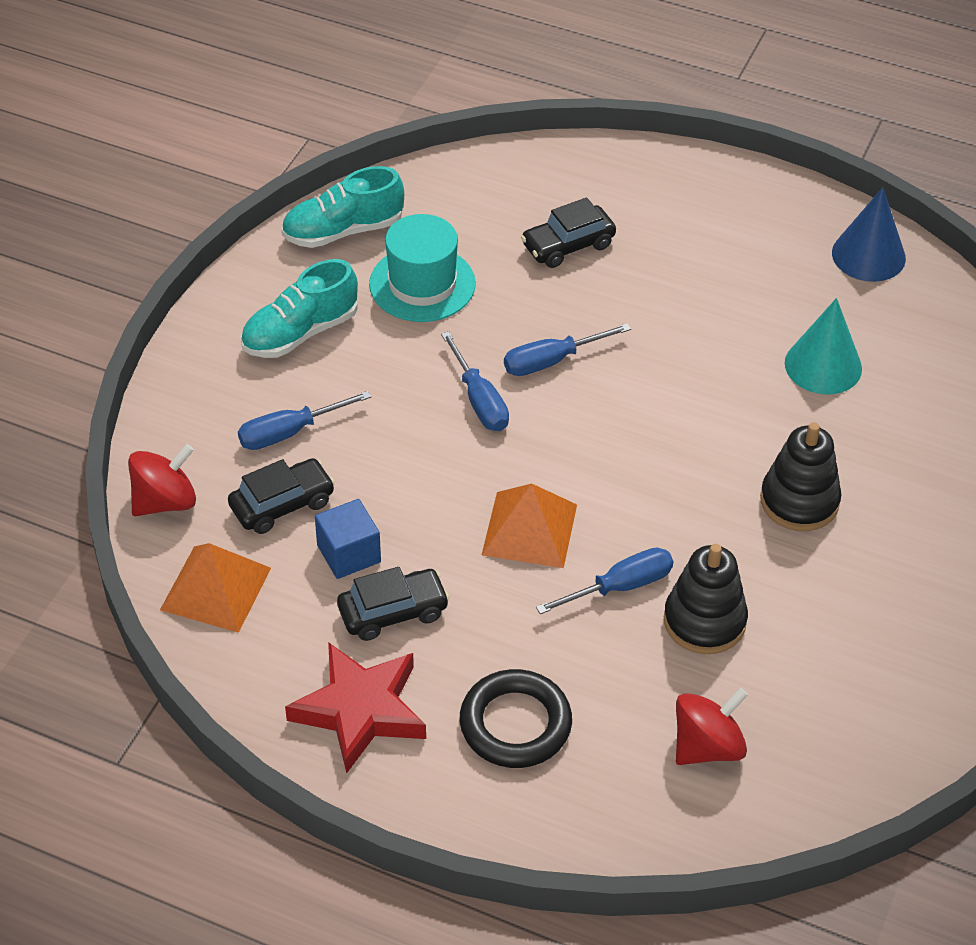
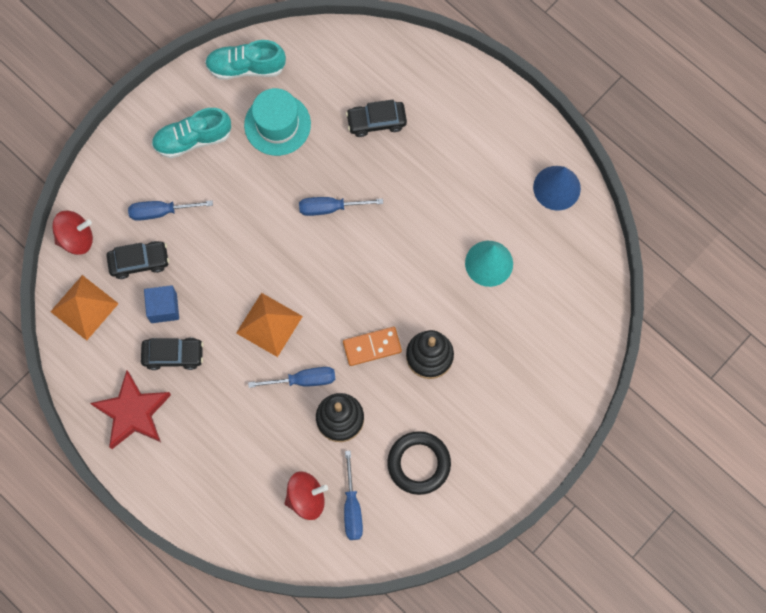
camera: 20 degrees right, 25 degrees up
(479, 400) = (277, 224): blue screwdriver -> blue screwdriver (352, 507)
(515, 724) = (211, 449): black ring -> black ring (418, 463)
(705, 514) = (372, 347): none -> orange domino

